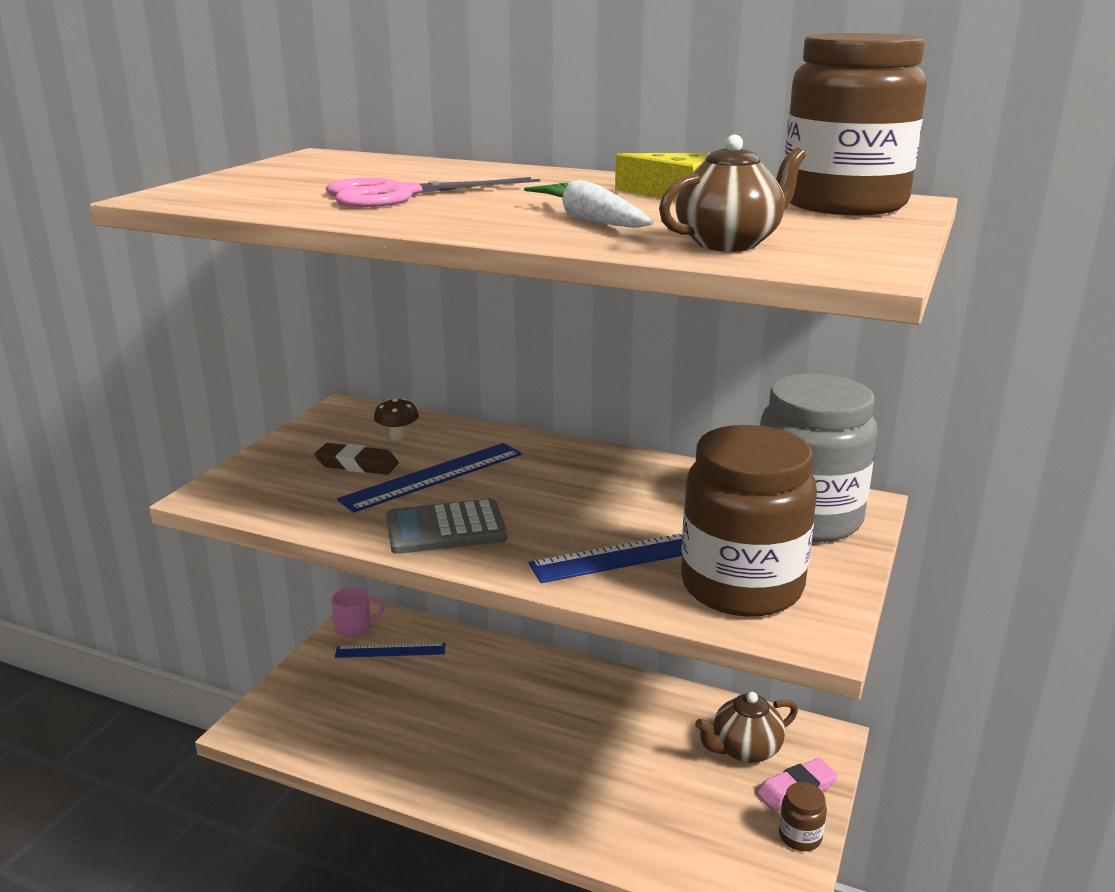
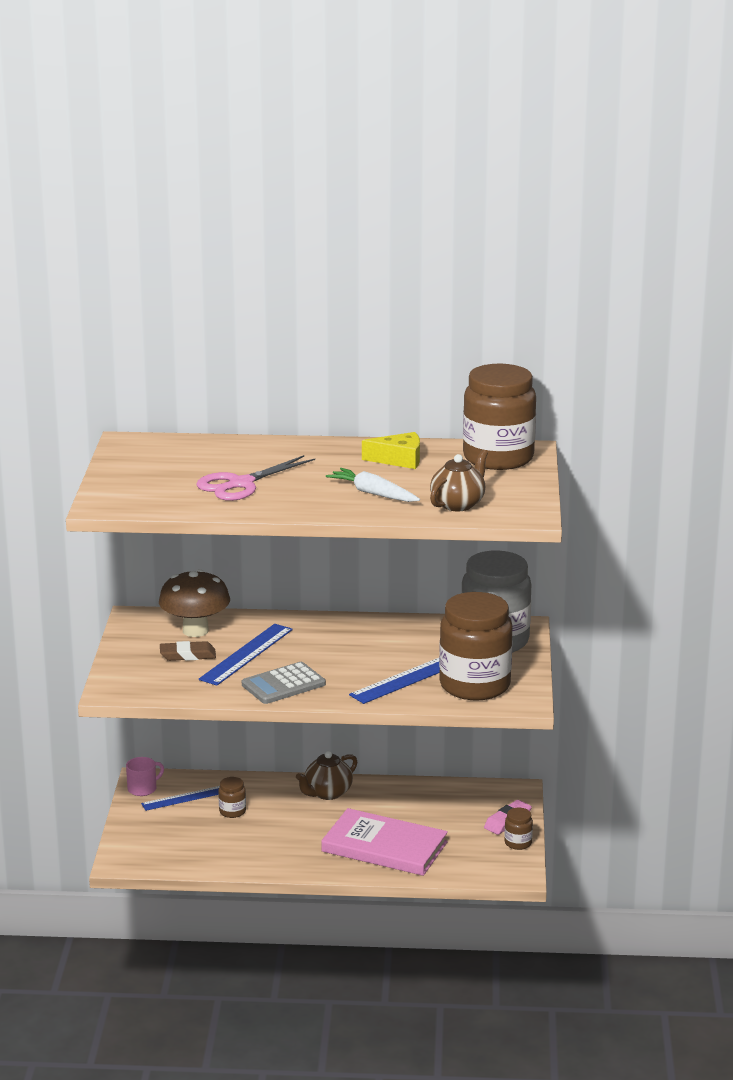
camera: 20 degrees left, 0 degrees up
(397, 436) = (195, 630): brown mushroom -> brown mushroom, size x2.19
(434, 683) = (232, 811): none -> brown jar
(598, 791) = (384, 847): none -> pink book
(745, 749) = (467, 807): brown teapot -> brown teapot (327, 793)

